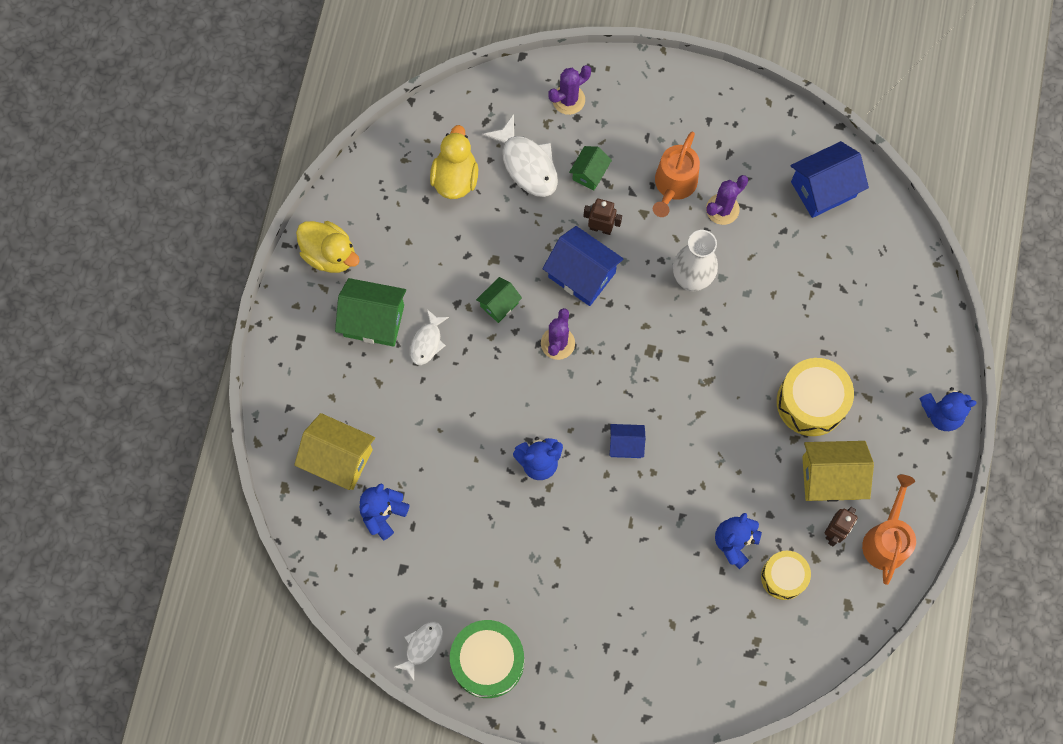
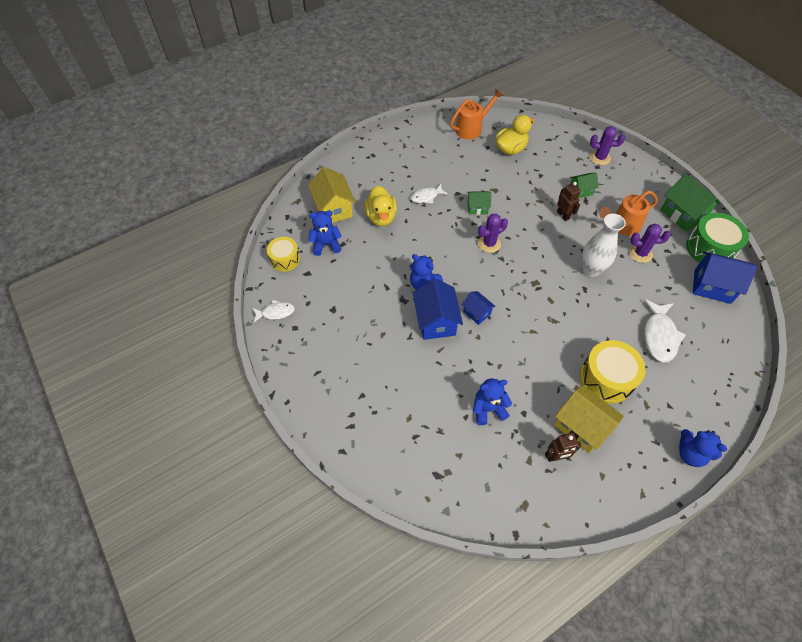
camera: 45 degrees right, 15 degrees down
(330, 254) = (421, 136): yellow duck -> yellow duck (381, 217)
(374, 320) = (412, 172): green house -> green house (682, 214)
(488, 661) = (297, 347): green drum -> green drum (710, 248)
(527, 164) = (552, 167): white fish -> white fish (659, 336)
(582, 275) = (532, 226): blue house -> blue house (436, 321)
(783, 577) = (499, 453): yellow drum -> yellow drum (285, 259)
(886, 539) = (586, 491): orange watering can -> orange watering can (471, 128)

